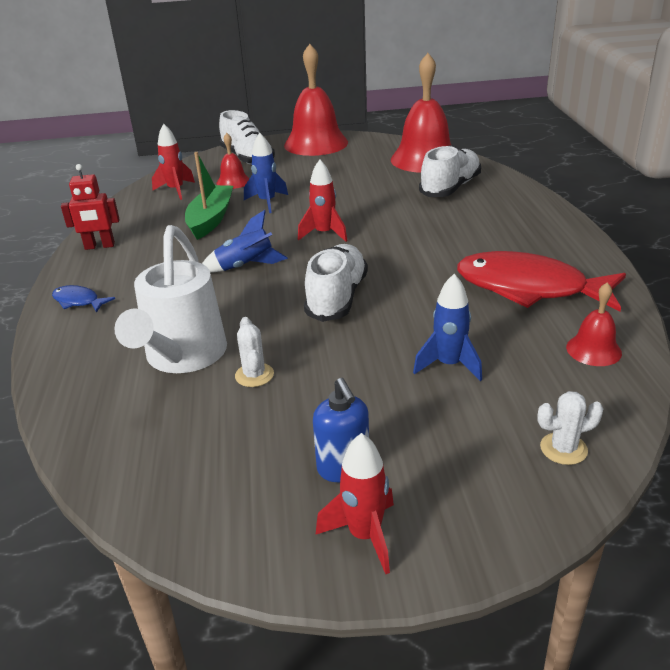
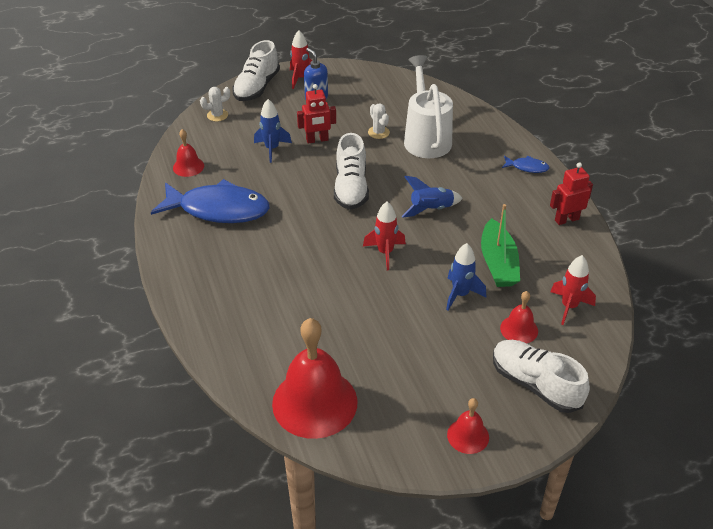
camera: 165 degrees right, 10 degrees up
(316, 143) = (468, 436): red bell -> red bell, size x0.48
(366, 373) = (317, 140): none -> red robot
(450, 188) = (280, 338): white shoe -> white shoe (257, 87)
(529, 288) = (218, 209): red fish -> blue fish

